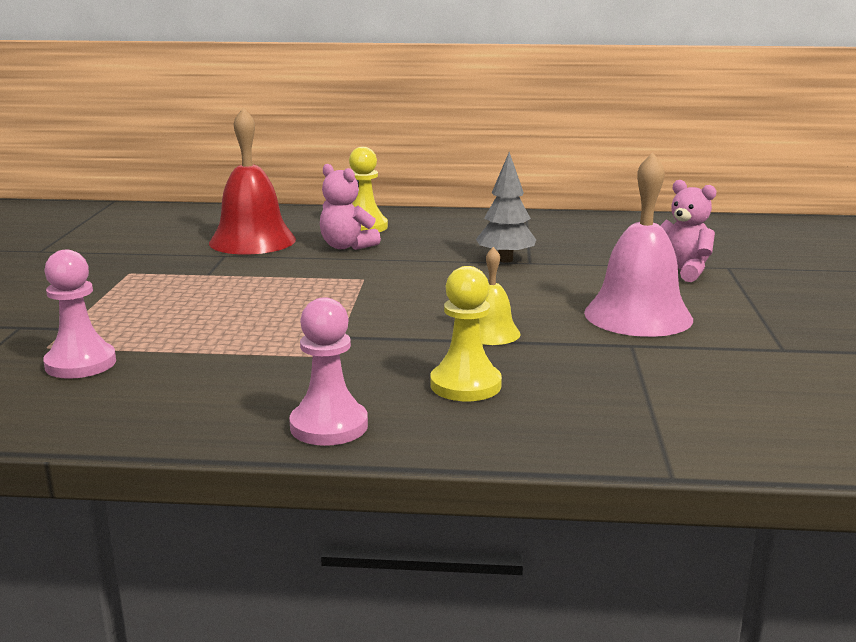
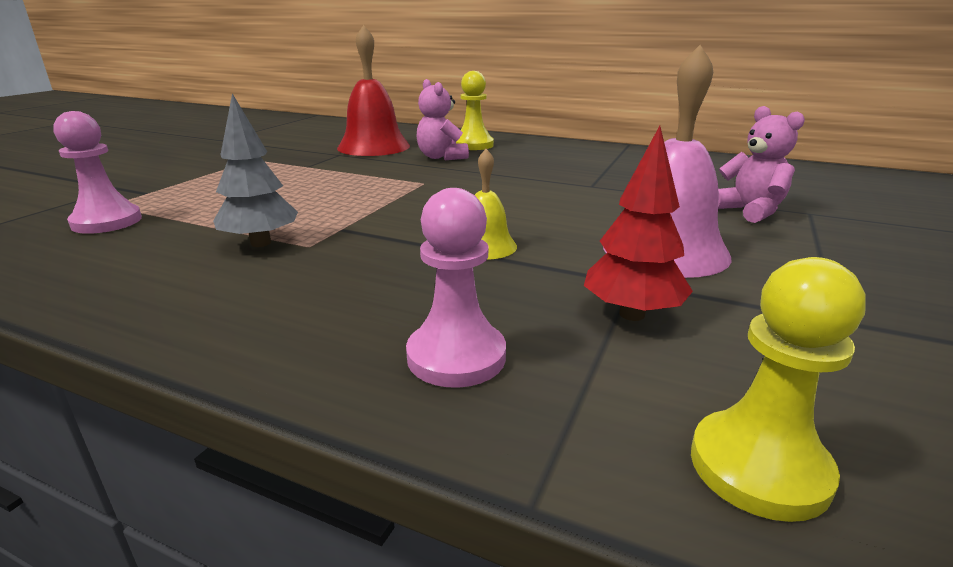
camera: 20 degrees right, 5 degrees up
(329, 426) = (204, 320): pink pawn -> pink pawn (456, 356)
(465, 385) = (397, 298): yellow pawn -> yellow pawn (759, 467)
(505, 260) = (570, 181): grey tree -> grey tree (261, 243)
(649, 367) = (632, 314): none -> red tree

